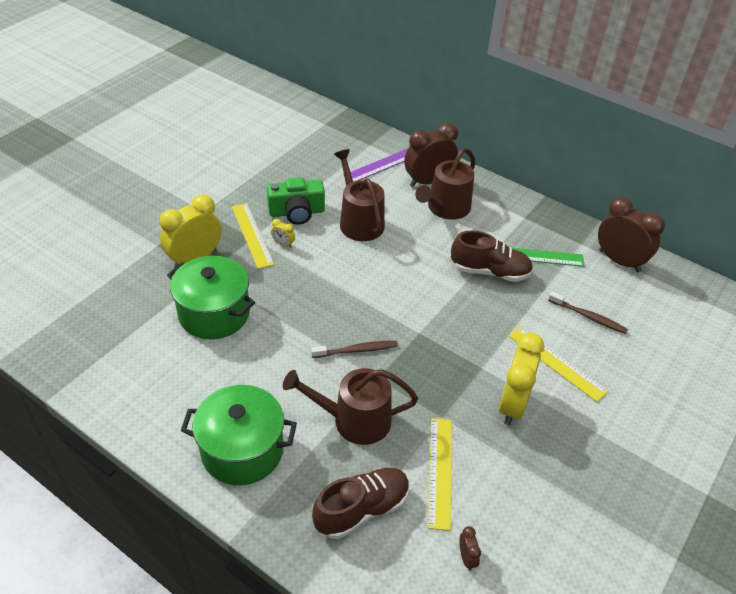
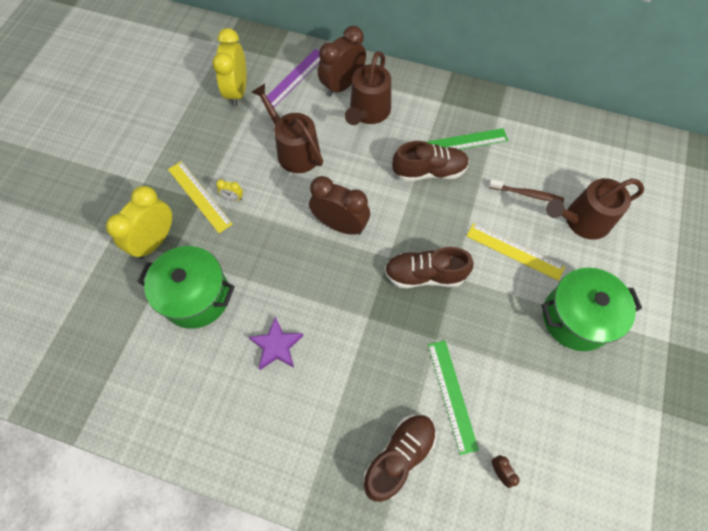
camera: 15 degrees left, 20 degrees up
(242, 450) = (275, 434): green pot -> green pot (576, 318)
(275, 376) = (276, 346): none -> purple star
(297, 212) = (232, 157): green camera -> none
(354, 420) = (363, 368): brown watering can -> brown watering can (582, 220)
(357, 350) = (340, 294): brown toothbrush -> none
(440, 471) = (452, 395): yellow ruler -> green ruler
(451, 358) = (424, 275): none -> brown shoe
(512, 404) = (490, 306): yellow clock -> yellow clock (237, 91)
(619, 261) = (535, 125): brown clock -> brown clock (340, 225)

